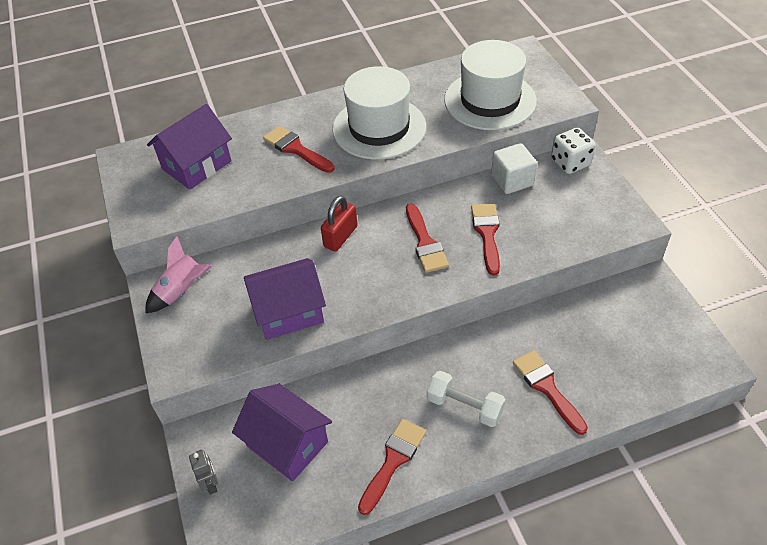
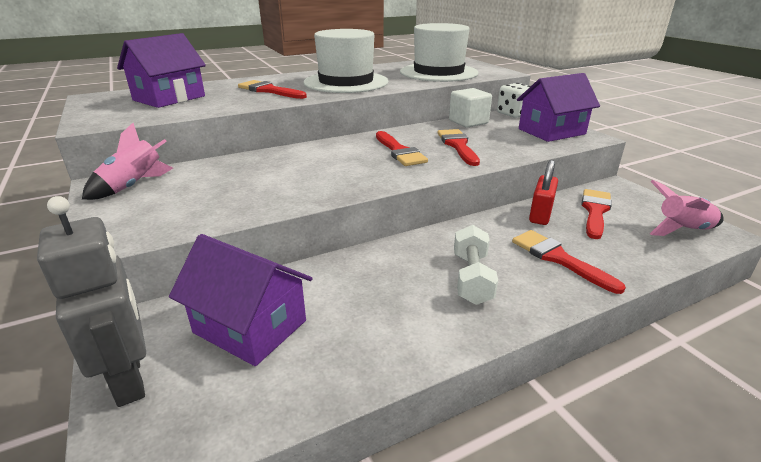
camera: 10 degrees left, 20 degrees down
(211, 483) = (130, 378): grey robot -> grey robot, size x2.04
(289, 312) = (257, 194): purple house -> purple house (551, 131)
(340, 236) = (314, 151): red padlock -> red padlock (540, 214)
(393, 461) = (396, 334): red brush -> red brush (595, 211)
(464, 406) = (472, 278): white dumbbell -> white dumbbell turned 75 degrees clockwise
(681, 357) = (682, 230): none -> pink rocket

